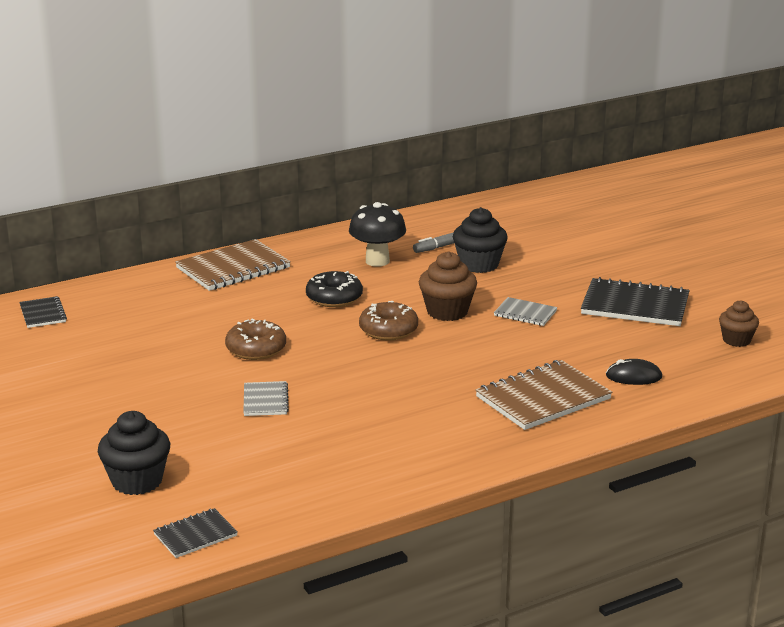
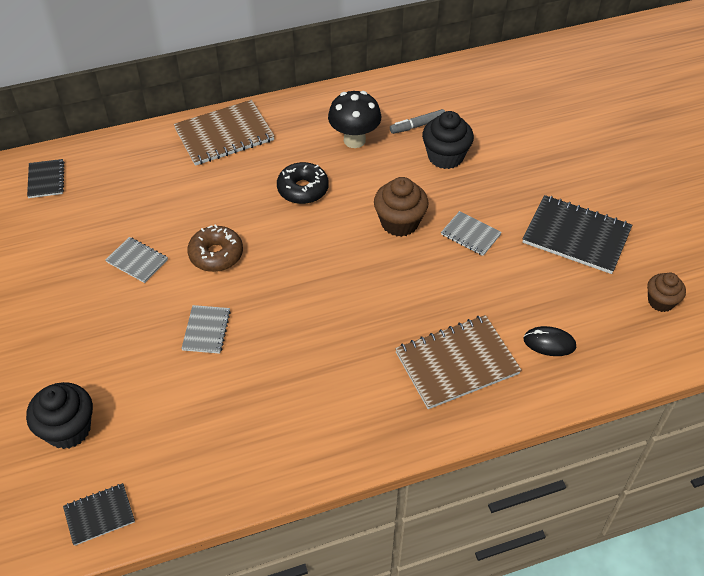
camera: 10 degrees right, 25 degrees up
(169, 360) = (137, 261): none -> grey notebook
(388, 330) = (340, 243): brown donut -> none

